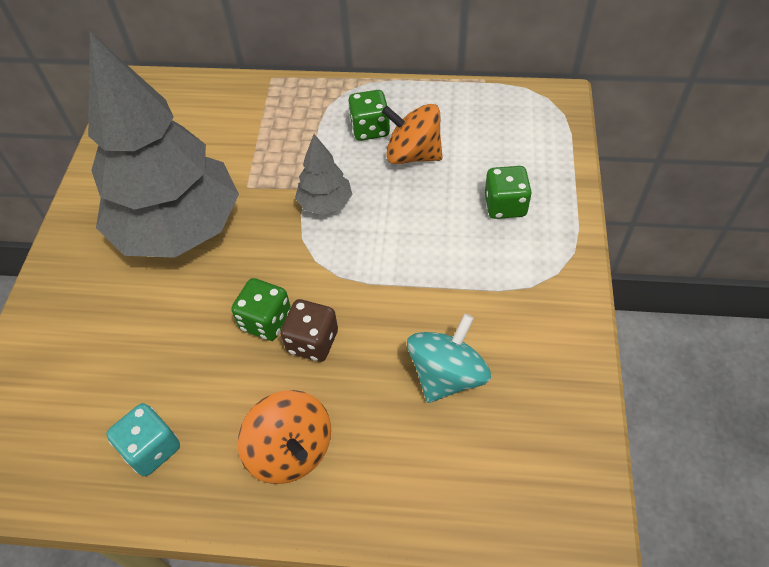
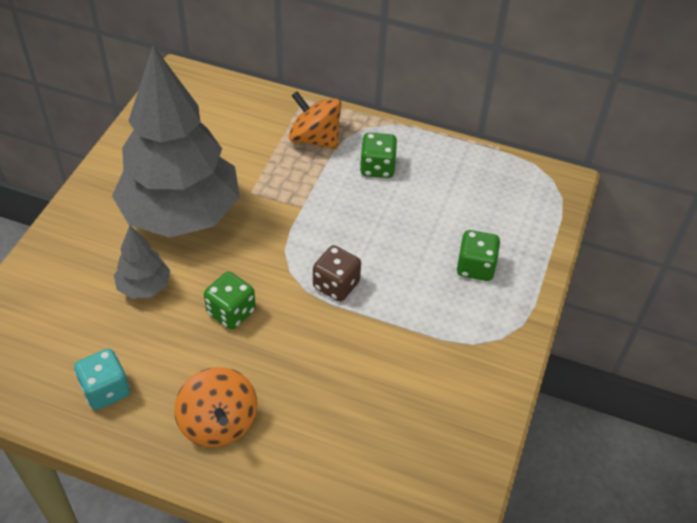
camera: 10 degrees right, 5 degrees down
(312, 342) = (265, 340): brown dice -> brown dice (336, 285)
(325, 204) = (315, 225): grey tree -> grey tree (144, 287)
(413, 154) = (408, 200): orange spinning top -> orange spinning top (315, 139)
(447, 375) = (371, 398): turquoise spinning top -> none

